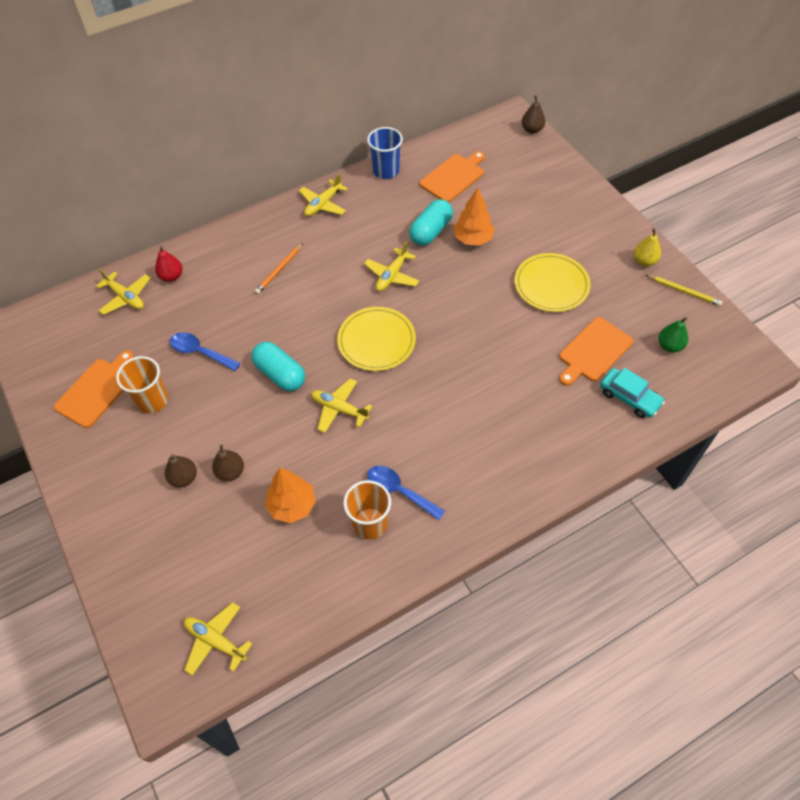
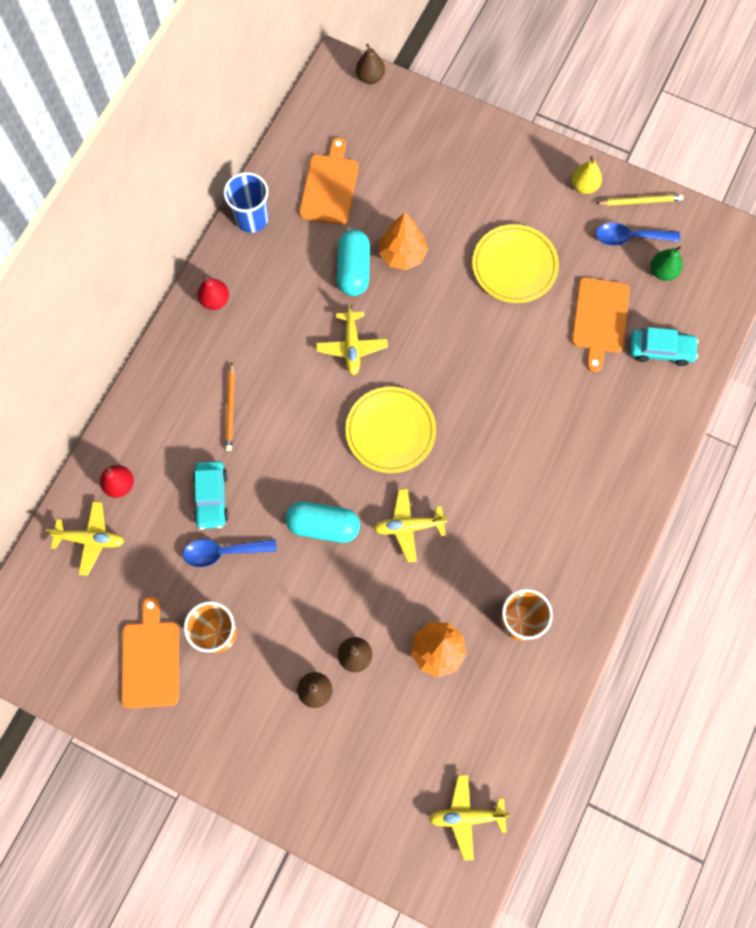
camera: 35 degrees left, 15 degrees up
(221, 315) = (211, 497): none -> turquoise car
(323, 204) = (215, 300): yellow plane -> red pear
(399, 491) = (523, 573): blue spoon -> blue spoon (629, 237)

